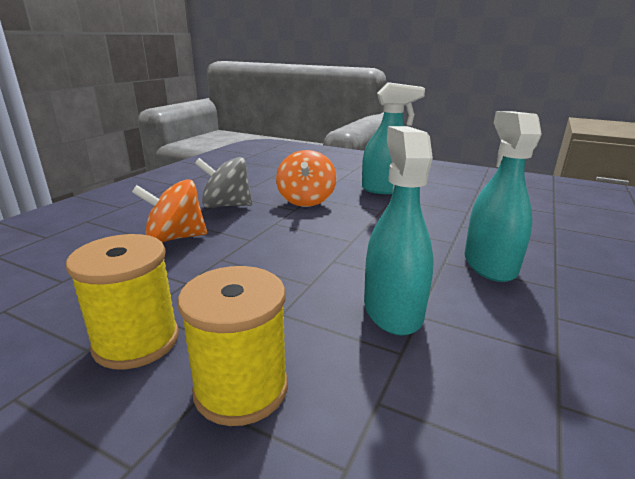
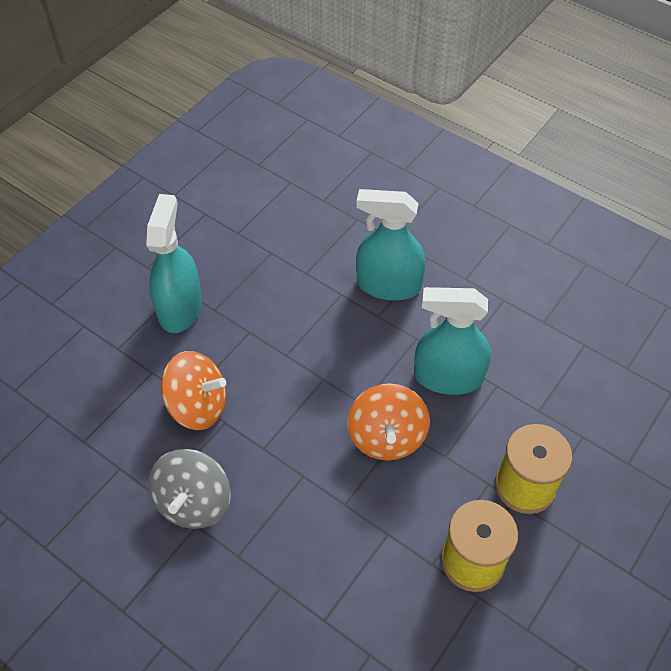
camera: 80 degrees left, 30 degrees up
(175, 238) = (285, 556): orange spinning top -> orange spinning top (386, 437)

